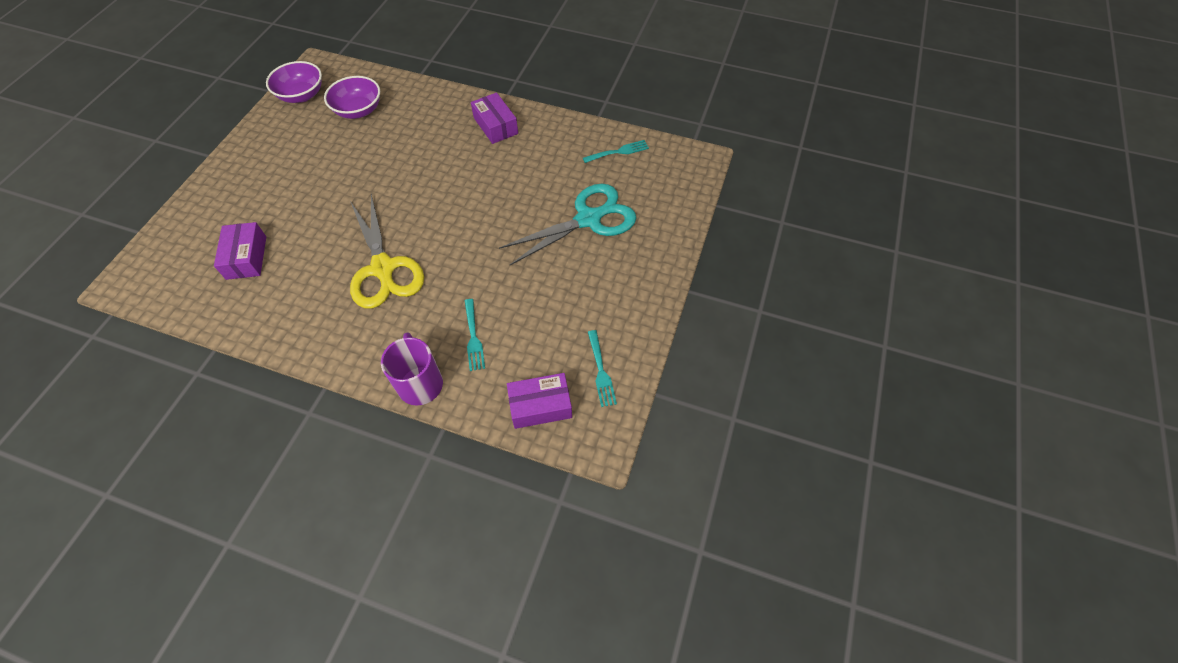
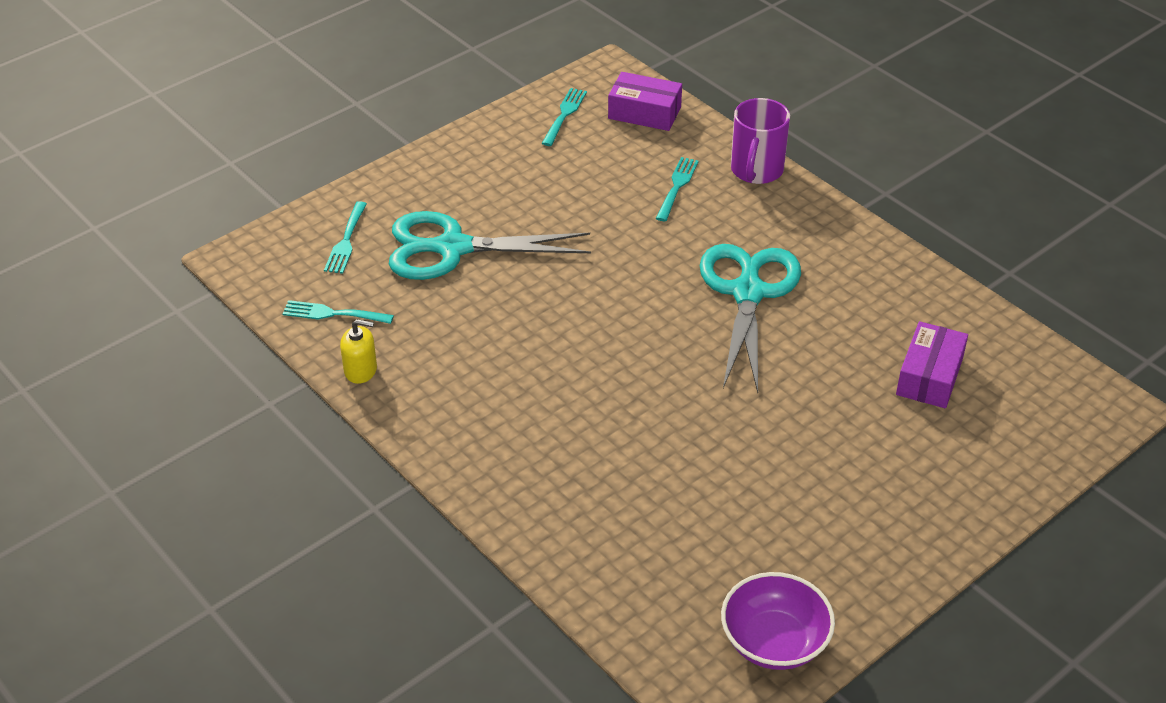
camera: 150 degrees left, 15 degrees down
(358, 110) = (681, 558): purple bowl -> none
(383, 268) = (748, 293): yellow scissors -> turquoise scissors
(495, 126) = (473, 429): purple box -> none
(576, 130) = (361, 370): none -> yellow soap dispenser
(654, 196) = (346, 241): none -> turquoise fork

